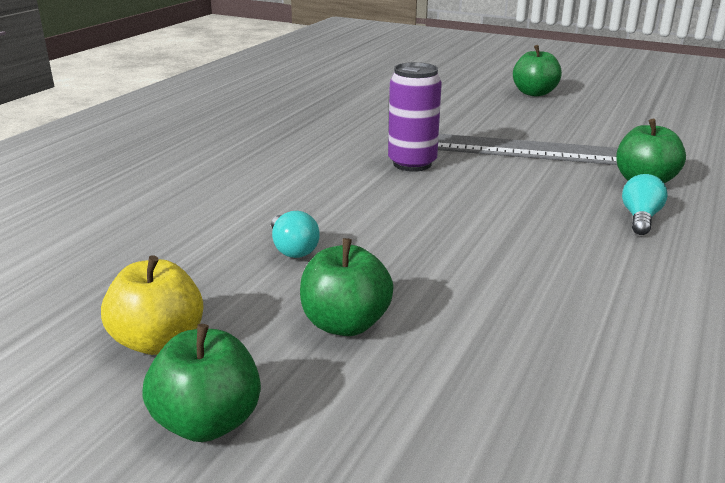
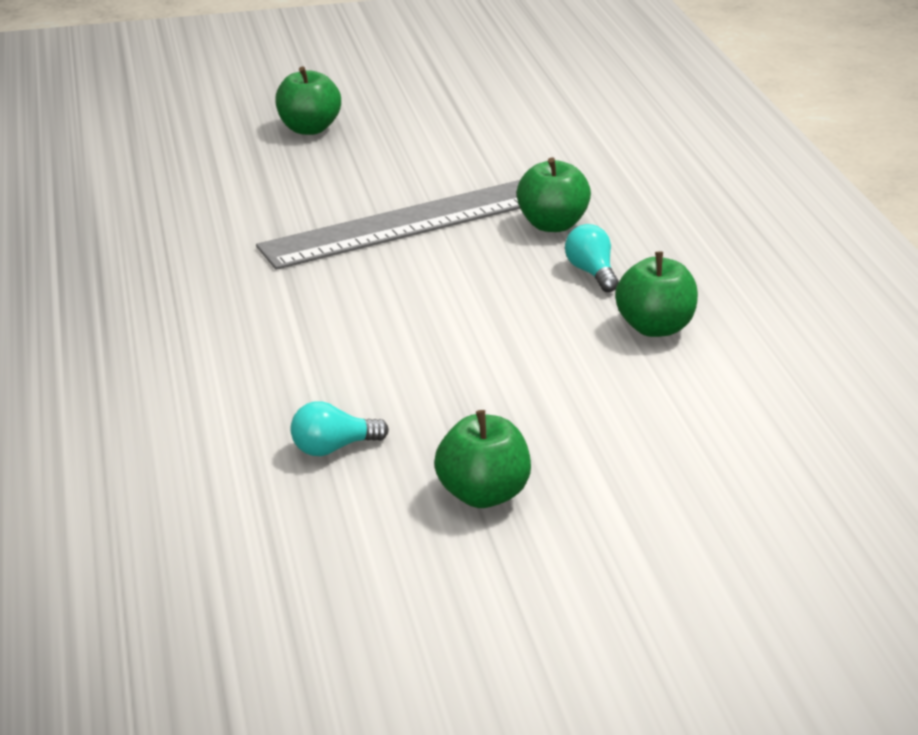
camera: 40 degrees left, 5 degrees up
(158, 341) = (352, 590): yellow apple -> none
(208, 422) = (492, 622): green apple -> green apple (655, 327)
(292, 249) = (333, 448): turquoise light bulb -> turquoise light bulb turned 135 degrees clockwise
(412, 164) = (308, 292): purple can -> none

